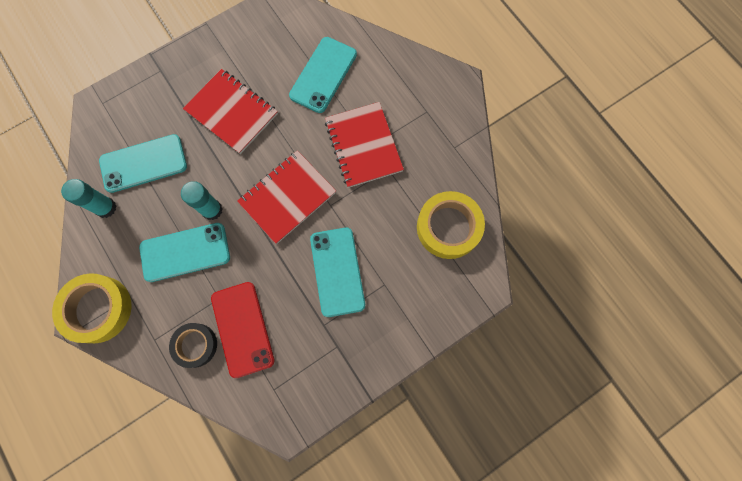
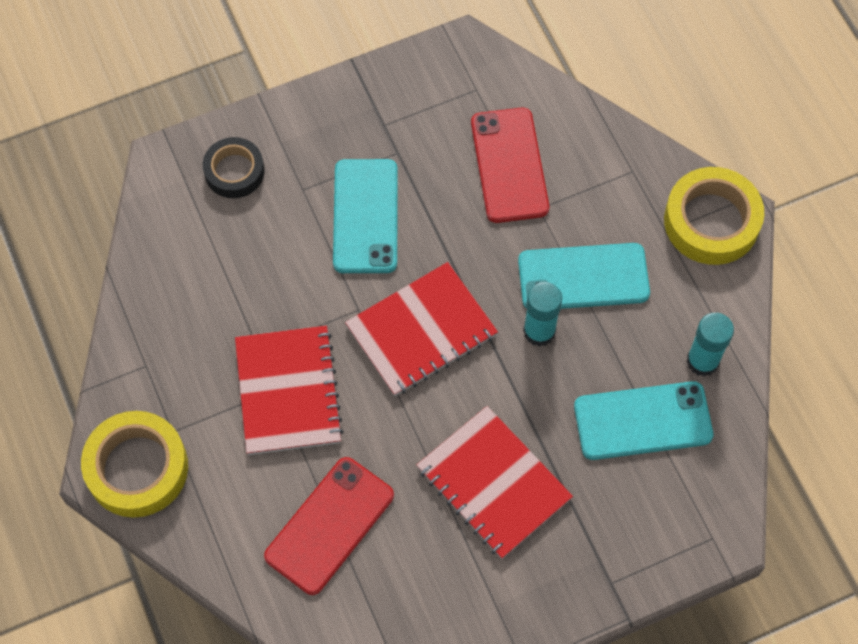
camera: 170 degrees left, 10 degrees down
(195, 345) = (576, 156): black tape -> black tape (234, 171)
(323, 75) = (329, 525): turquoise phone -> red phone
(448, 227) = (190, 249): yellow tape -> yellow tape (137, 468)

